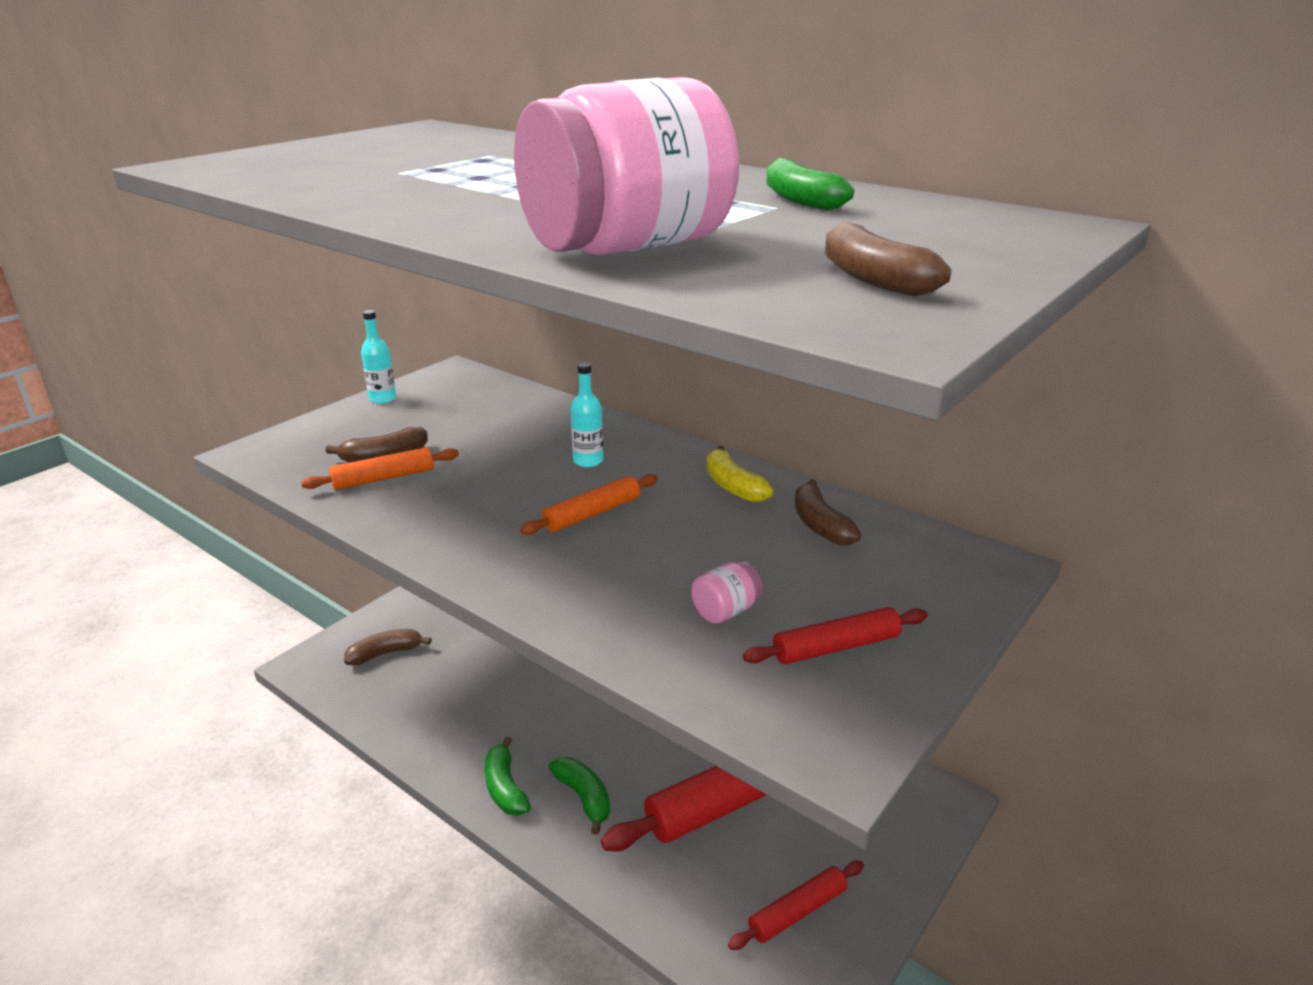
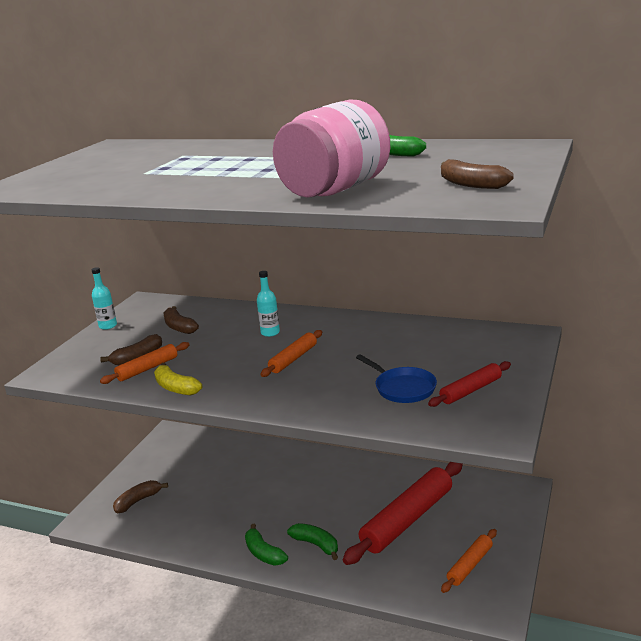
camera: 15 degrees left, 5 degrees down
(725, 611) = (402, 388): pink jar -> blue pan
(733, 486) = (365, 327): yellow banana -> yellow banana (175, 388)
(797, 911) = (469, 565): red rolling pin -> orange rolling pin
(820, 525) = (427, 336): brown banana -> brown banana (179, 327)

